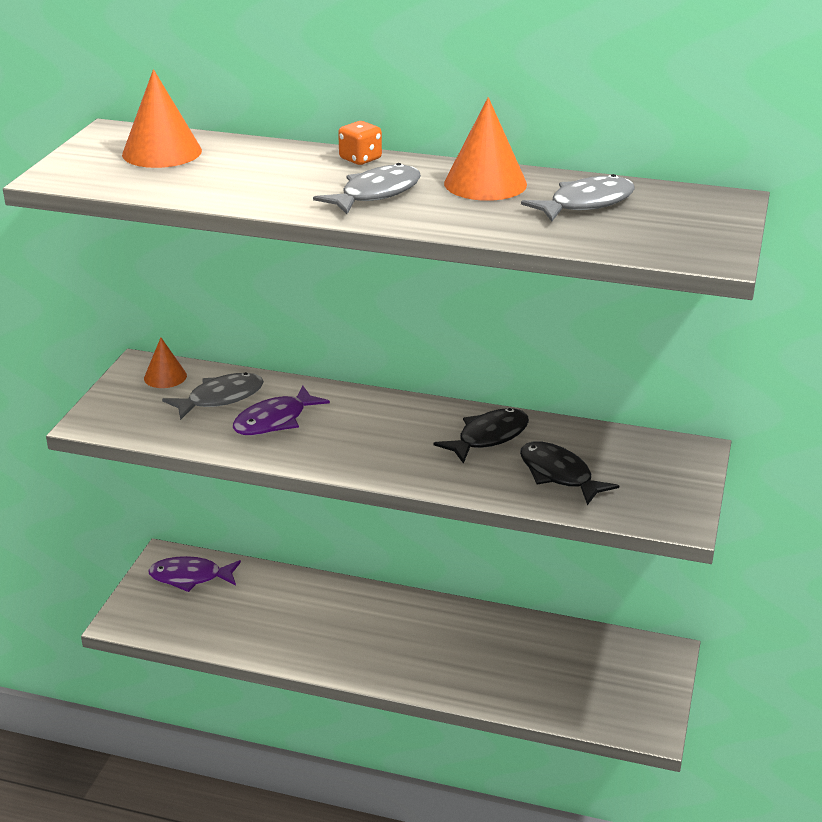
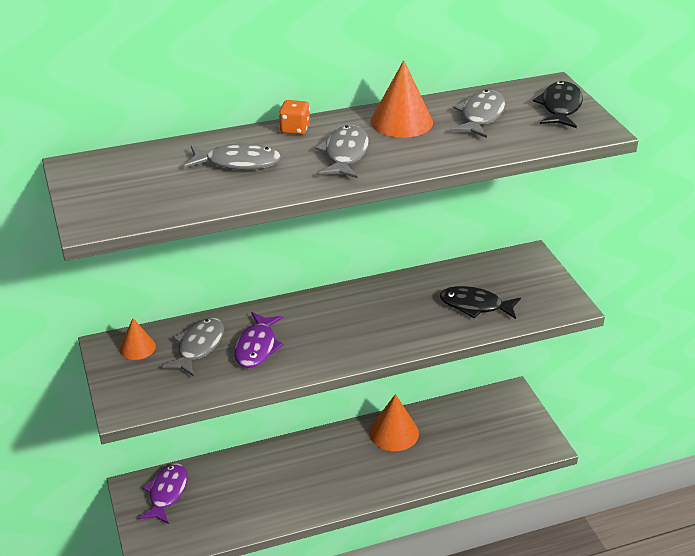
camera: 35 degrees left, 5 degrees up
(162, 152) = (143, 172): orange cone -> orange cone (394, 433)
(190, 577) = (167, 493): purple fish -> purple fish turned 135 degrees clockwise
(259, 170) = (238, 162): none -> grey fish
(488, 437) = (407, 298): black fish -> black fish (560, 107)

